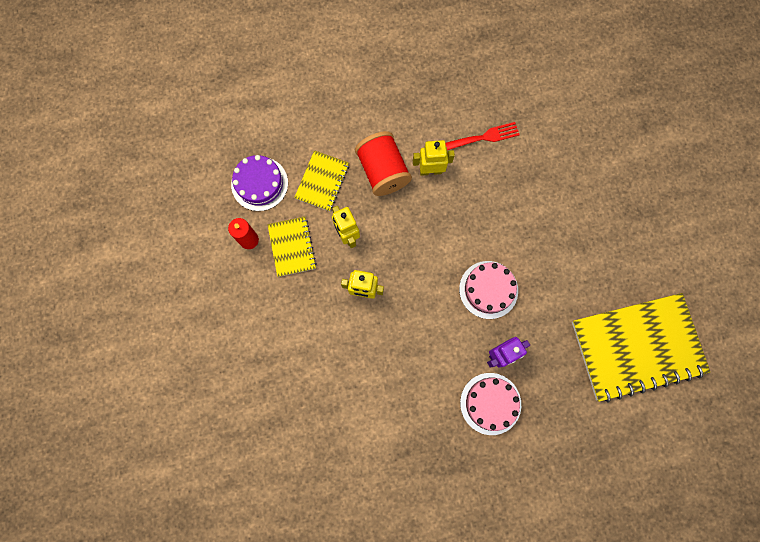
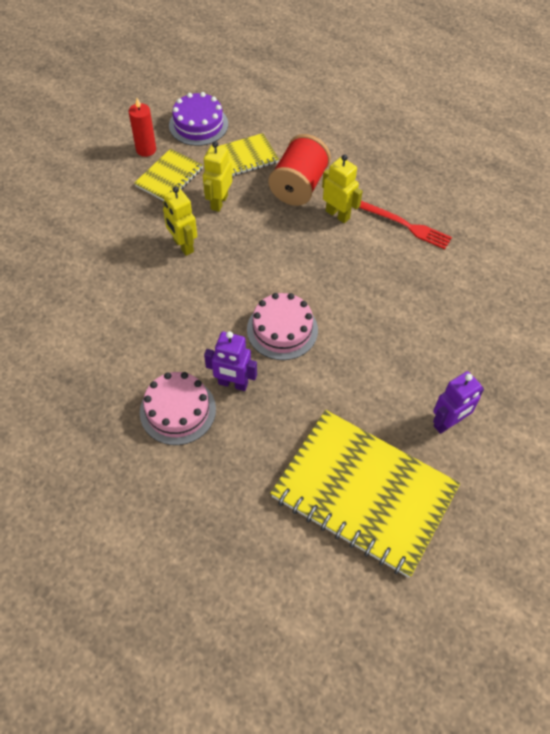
camera: 45 degrees right, 20 degrees down
(636, 258) = (448, 423): none -> purple robot

